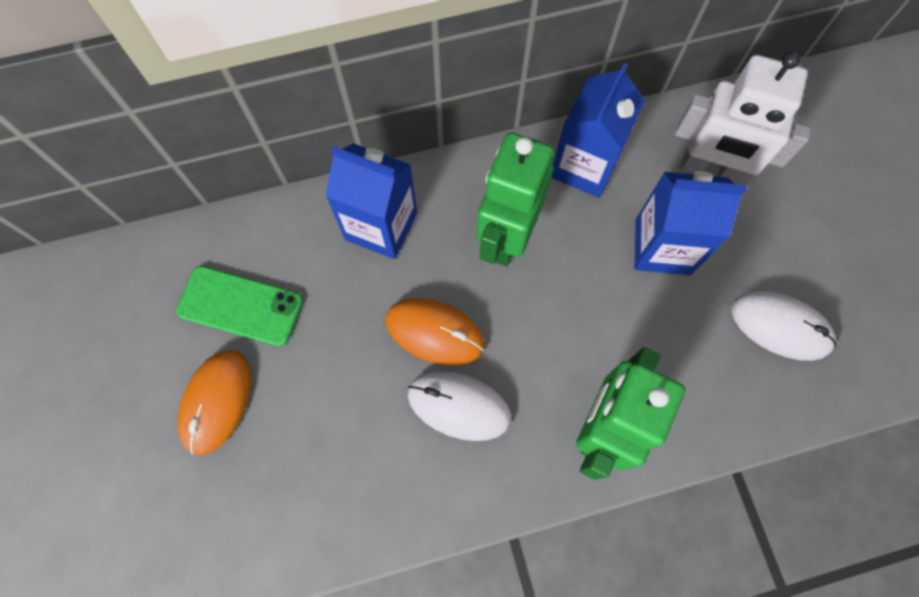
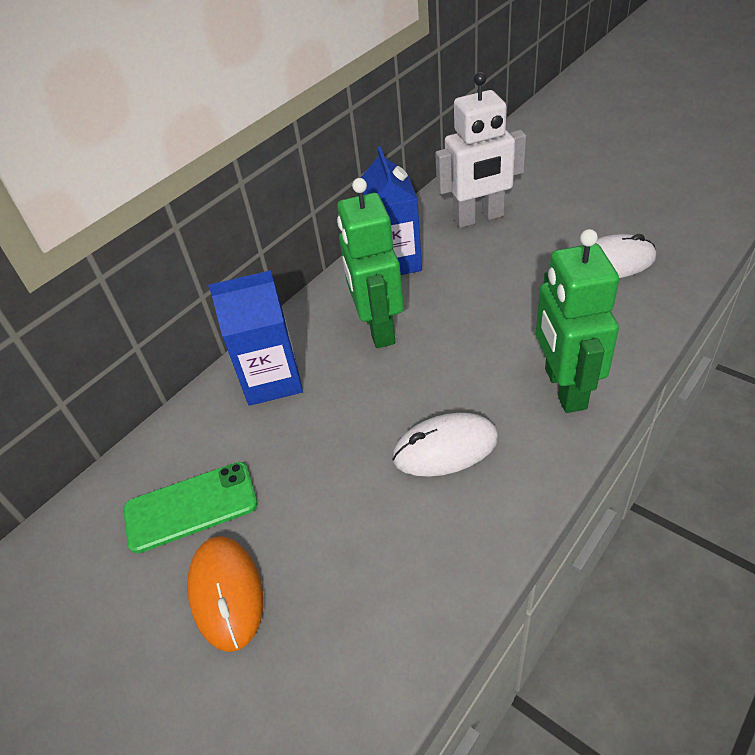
camera: 30 degrees left, 25 degrees down
(434, 332) = (379, 416): orange mouse -> none
(662, 247) = (492, 269): blue carton -> none

